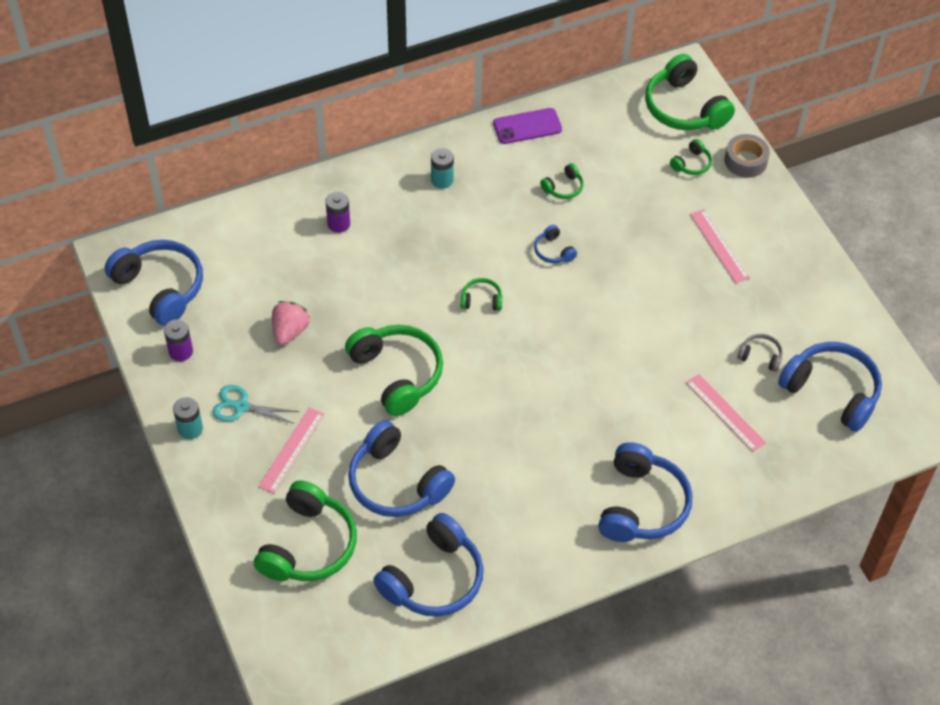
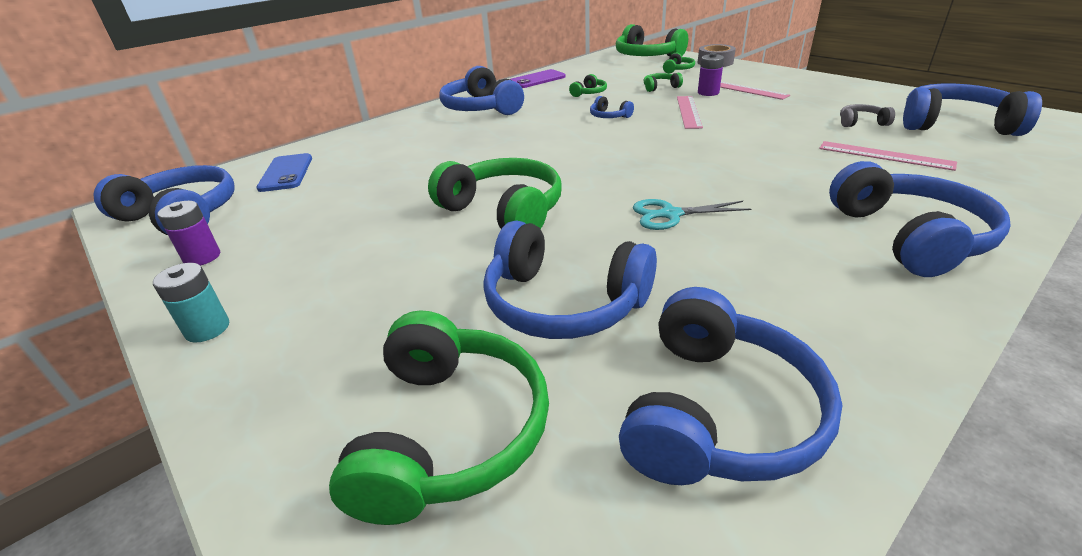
camera: 15 degrees left, 20 degrees down
(240, 247) = (286, 173): none -> blue phone
(241, 406) = (294, 285): turquoise scissors -> turquoise scissors (671, 214)
(290, 331) = (355, 211): pink strawberry -> none
(292, 450) = (383, 310): pink ruler -> pink ruler (689, 111)
(338, 224) = (392, 142): purple battery -> purple battery (708, 93)
(442, 180) = (481, 108): turquoise battery -> blue headphones
(481, 300) = (564, 150): green headphones -> green headphones (660, 87)

